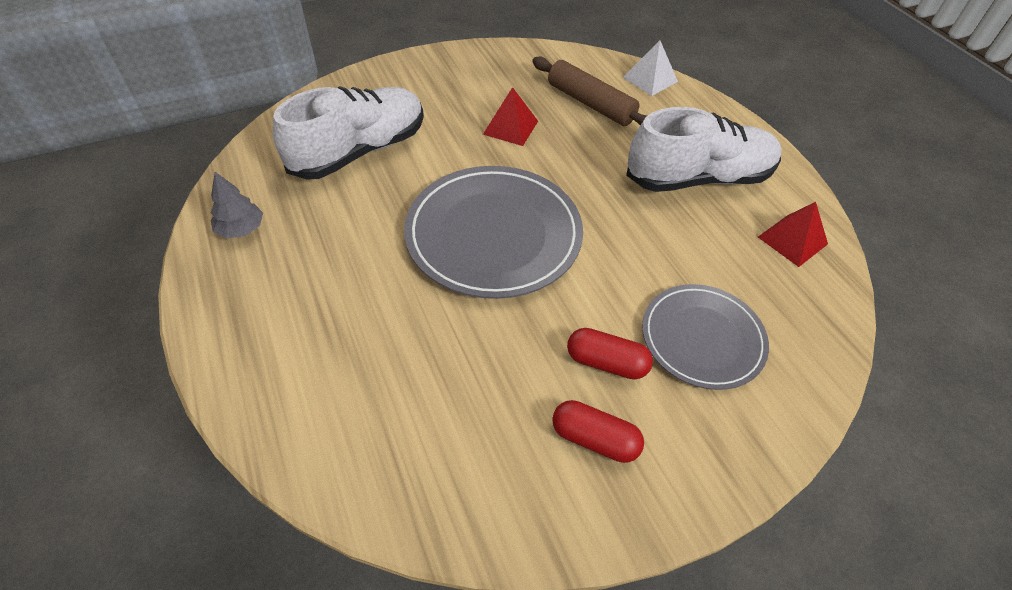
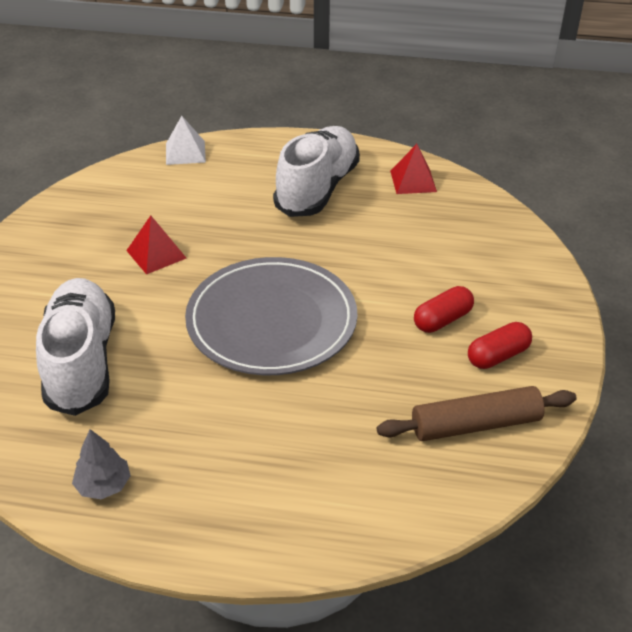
camera: 55 degrees left, 10 degrees down
(590, 103) = (177, 197): brown rolling pin -> brown rolling pin (475, 425)
(702, 338) = (458, 265): grey plate -> none

